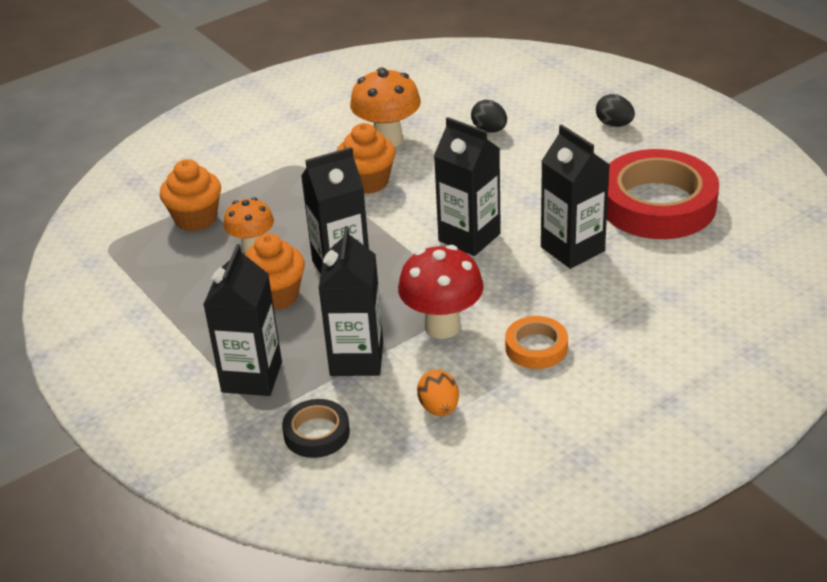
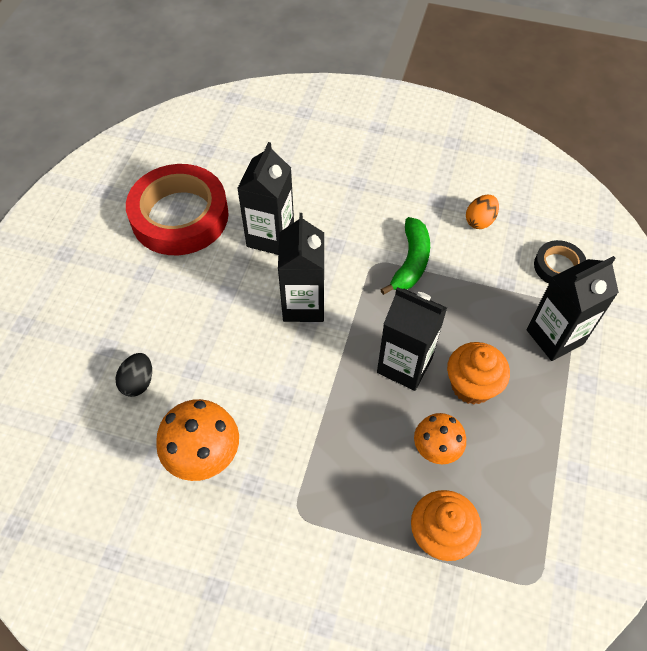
camera: 130 degrees left, 20 degrees up
(356, 359) = (482, 289): black carton -> none
(368, 182) = (283, 427): orange cupcake -> none
(442, 326) = (411, 262): red mushroom -> green banana
(536, 347) = (386, 204): orange tape -> none
(614, 124) = (76, 295): black egg -> none

